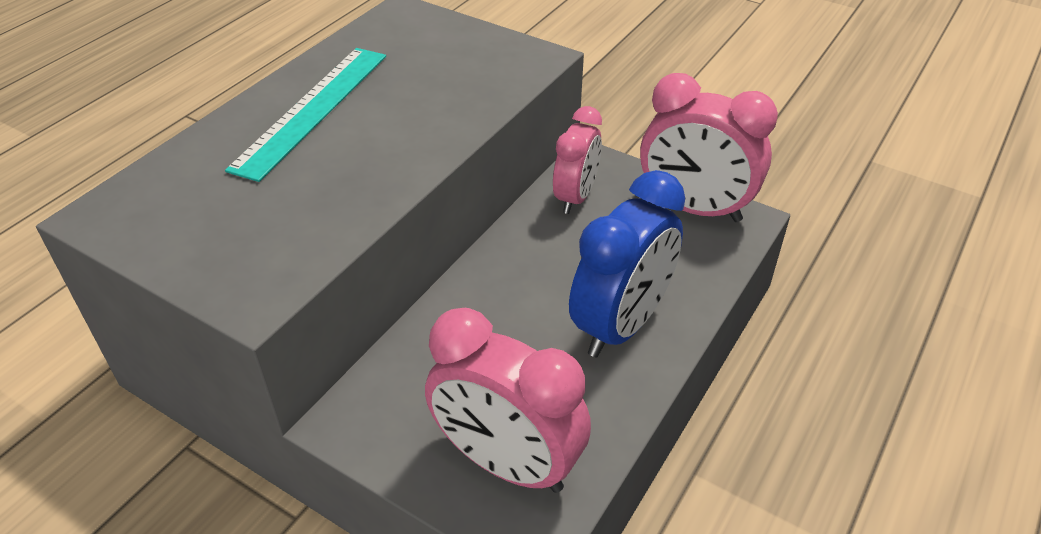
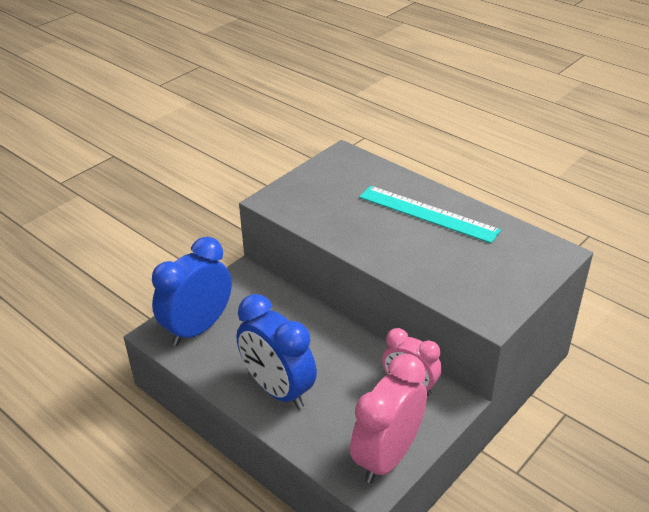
camera: 100 degrees right, 5 degrees down
(507, 463) = (198, 328): pink clock -> blue clock

